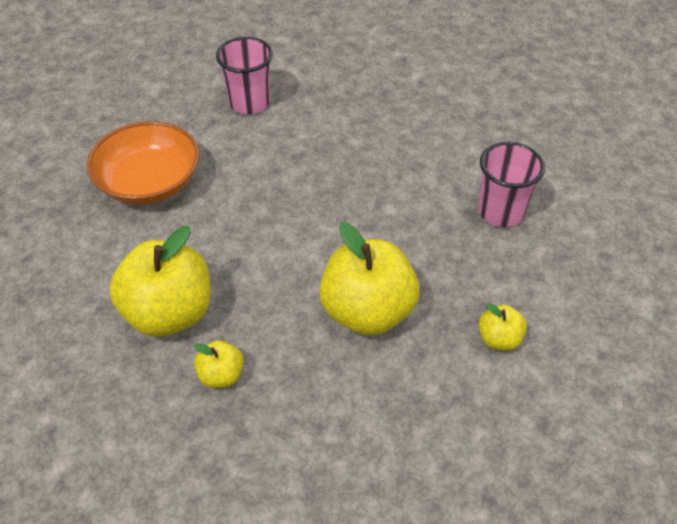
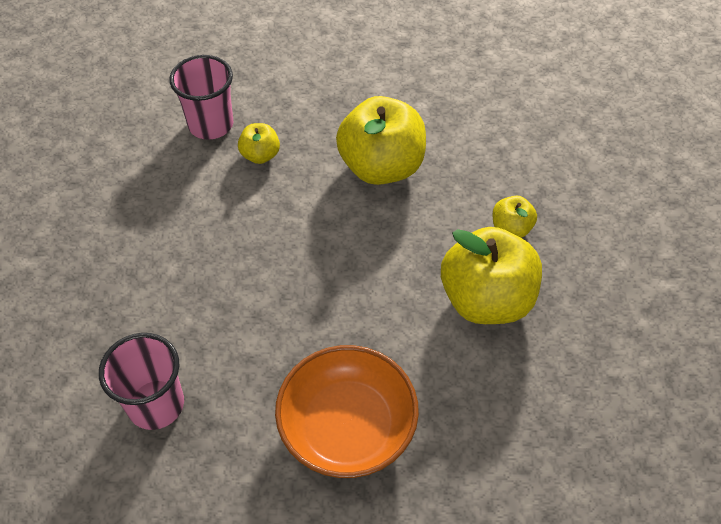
camera: 120 degrees left, 5 degrees up
(499, 339) = (350, 85): yellow apple -> yellow apple (260, 155)

